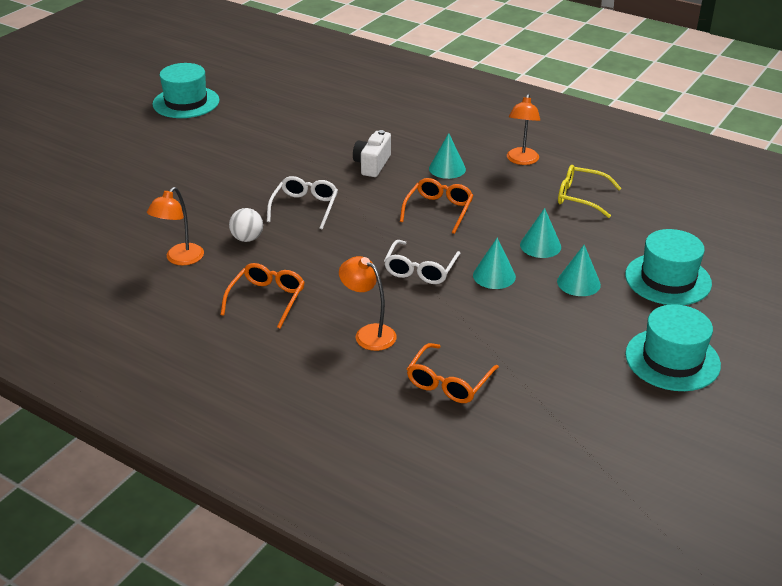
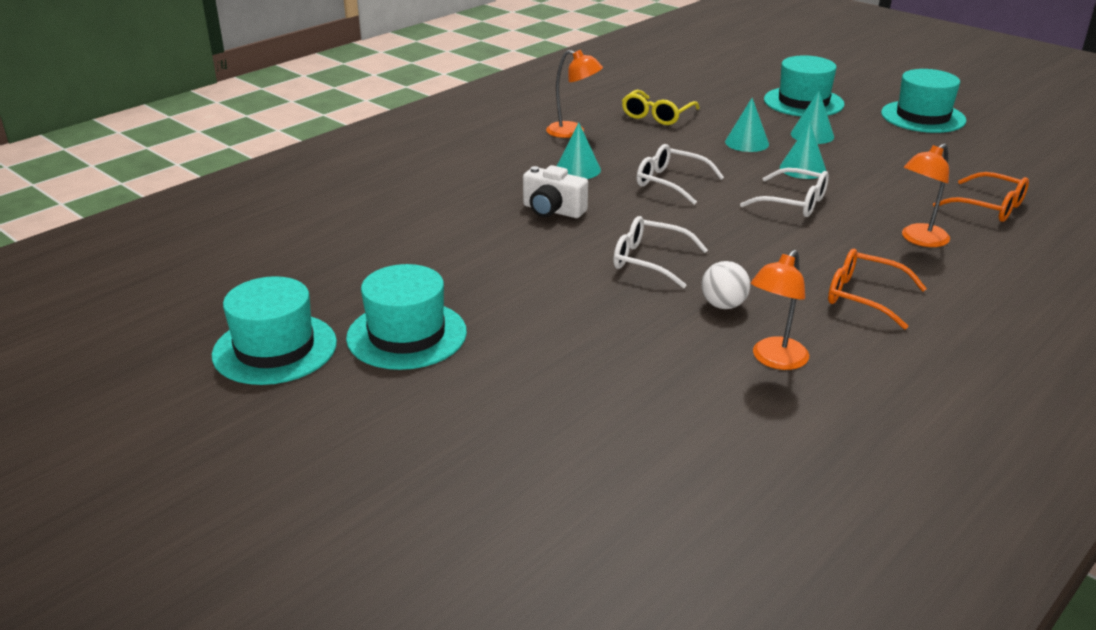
camera: 80 degrees left, 5 degrees down
(180, 259) = (774, 360): orange lamp -> orange lamp turned 90 degrees clockwise
(202, 135) = (407, 335): none -> turquoise hat
(439, 210) = (670, 182): orange glasses -> white glasses

